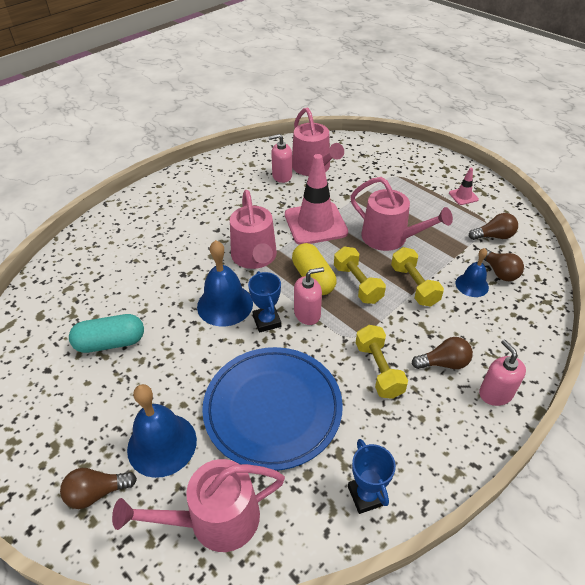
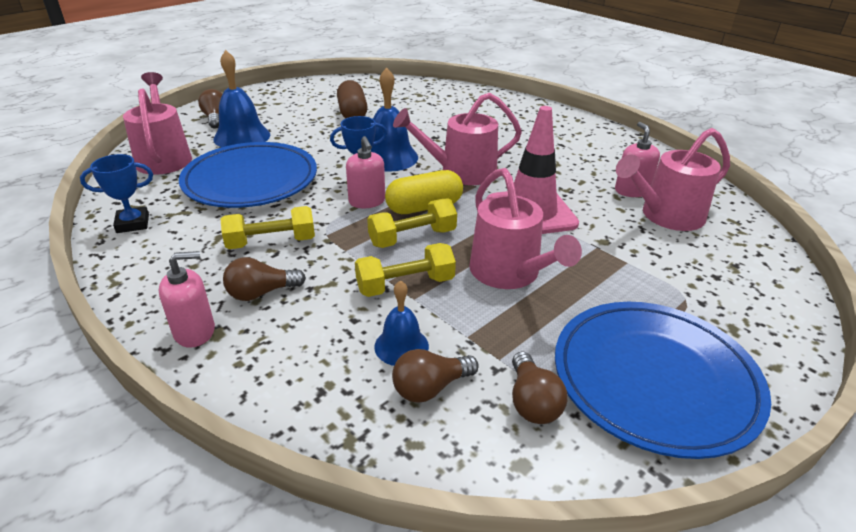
camera: 90 degrees right, 10 degrees down
(110, 343) = (352, 113): turquoise capsule -> brown capsule
(390, 238) = (509, 273): pink watering can -> pink watering can turned 60 degrees counterclockwise
(443, 363) = (261, 293): brown light bulb -> brown light bulb turned 75 degrees clockwise
(463, 196) = (654, 380): pink traffic cone -> blue plate

